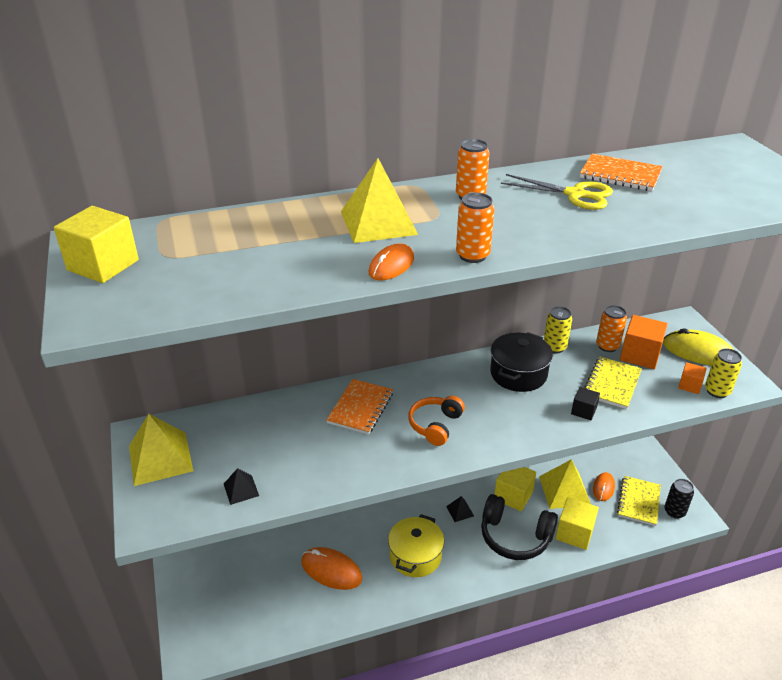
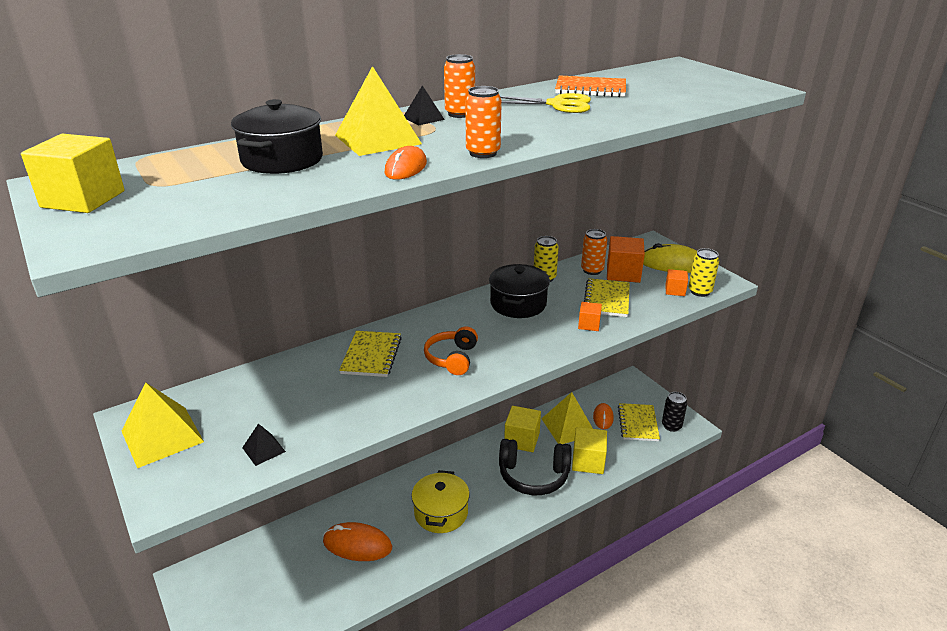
camera: 15 degrees left, 5 degrees down
(282, 239) = (282, 160): none -> black pot
(360, 408) = (371, 355): orange notebook -> yellow notebook
(460, 511) = (474, 463): black pyramid -> black pyramid (423, 118)
(583, 411) = (589, 324): black cube -> orange cube

